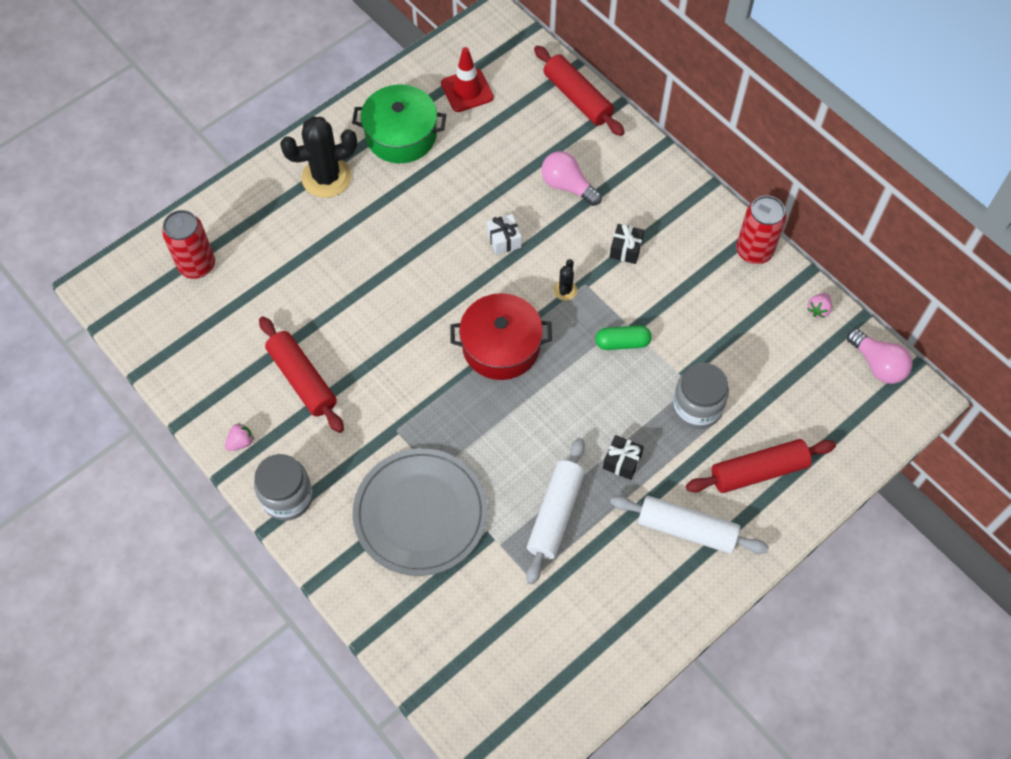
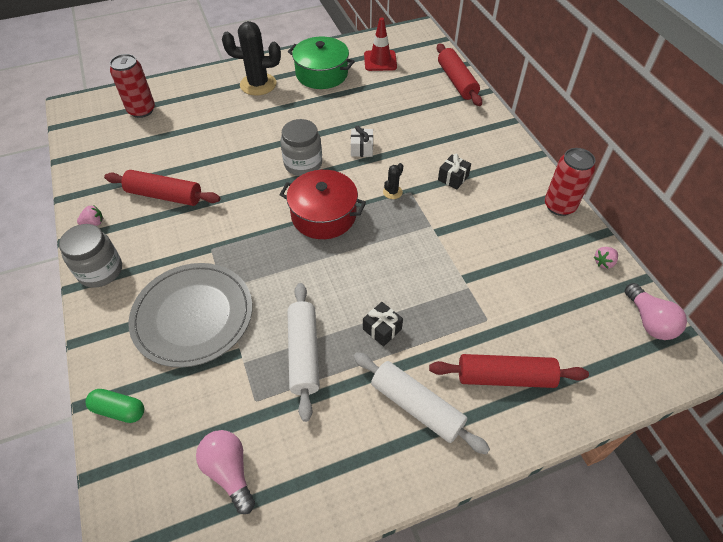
camera: 20 degrees right, 10 degrees down
(302, 379) = (164, 195): red rolling pin -> red rolling pin turned 60 degrees counterclockwise
(555, 514) = (304, 353): white rolling pin -> white rolling pin turned 45 degrees counterclockwise
(567, 186) = (425, 129): pink light bulb -> pink light bulb (229, 471)
(622, 343) = (422, 240): green capsule -> green capsule (119, 410)
(697, 407) = (467, 306): grey jar -> grey jar (303, 164)

